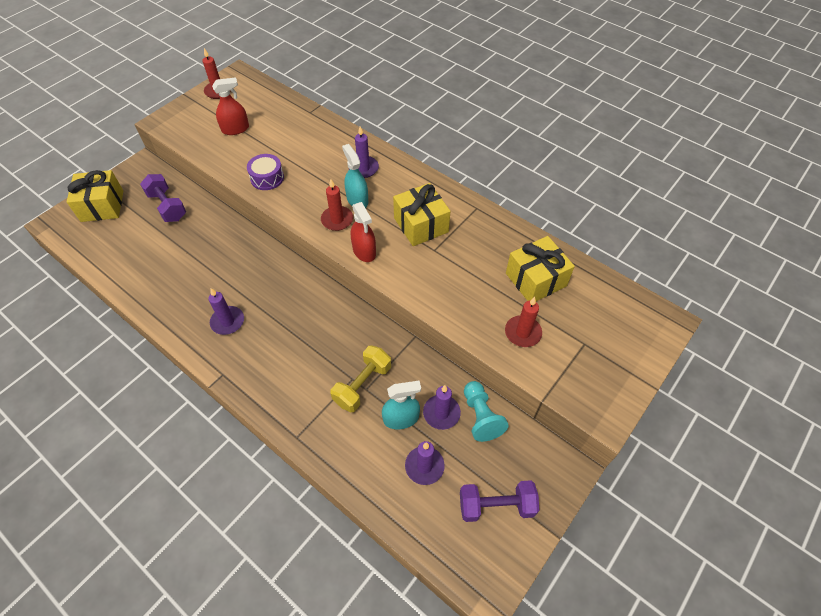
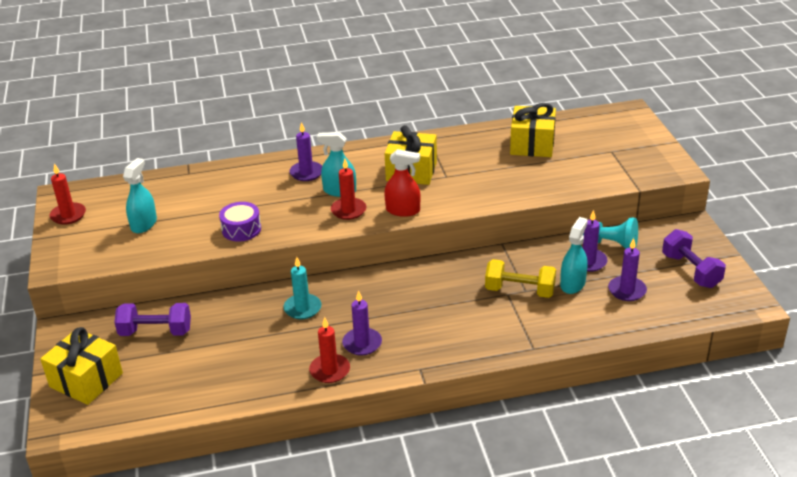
camera: 50 degrees left, 20 degrees down
(235, 129) = (144, 224): red spray bottle -> turquoise spray bottle
(243, 264) = (302, 308): none -> turquoise candle
(362, 385) = (520, 291): yellow dumbbell -> yellow dumbbell turned 60 degrees counterclockwise
(496, 505) = (691, 271): purple dumbbell -> purple dumbbell turned 60 degrees counterclockwise
(522, 332) = (573, 172): red candle -> red candle (330, 370)

